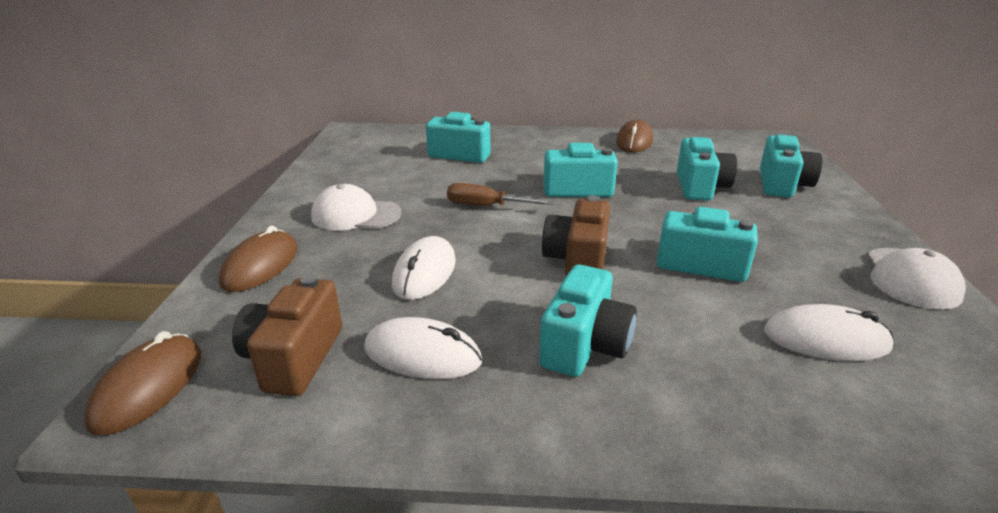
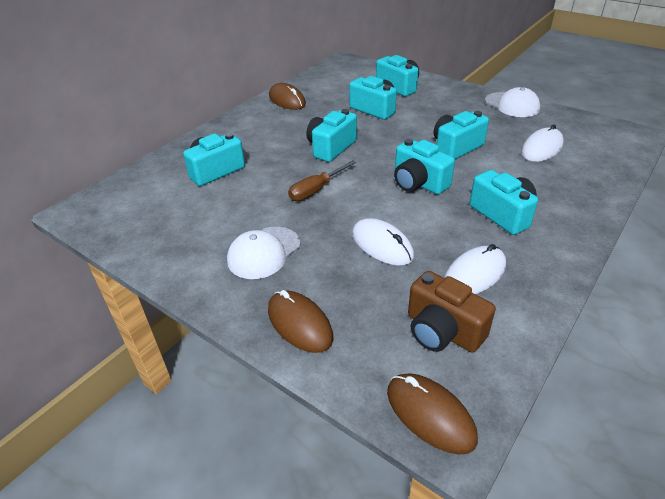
camera: 55 degrees left, 10 degrees up
(577, 260) = (418, 183): brown camera -> turquoise camera

